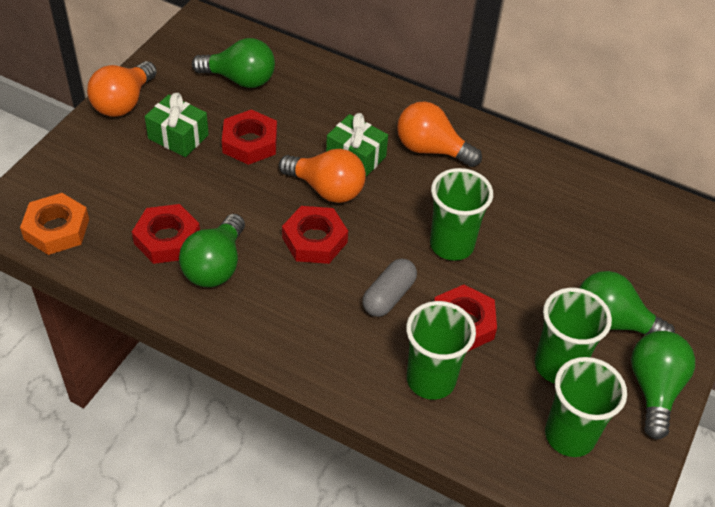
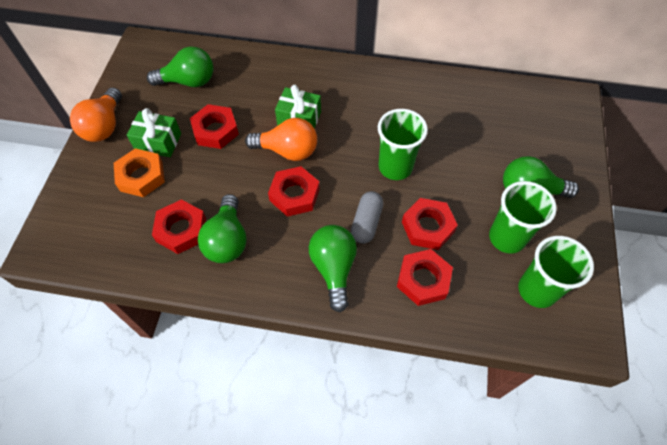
camera: 15 degrees left, 10 degrees up
(57, 229) = (89, 249): orange nut -> orange nut (141, 176)
(431, 149) = (351, 96): orange light bulb -> none
(431, 380) = (423, 280): green cup -> red nut
(654, 389) = (578, 234): green light bulb -> green light bulb (334, 268)

